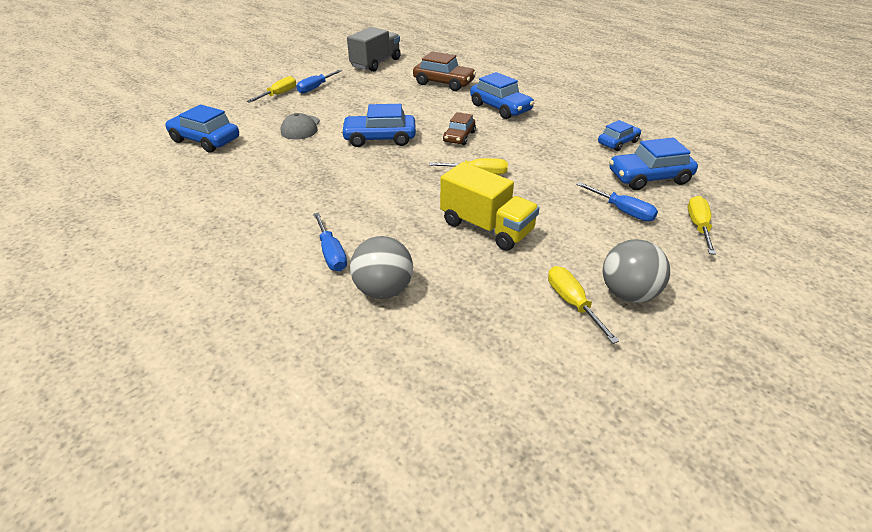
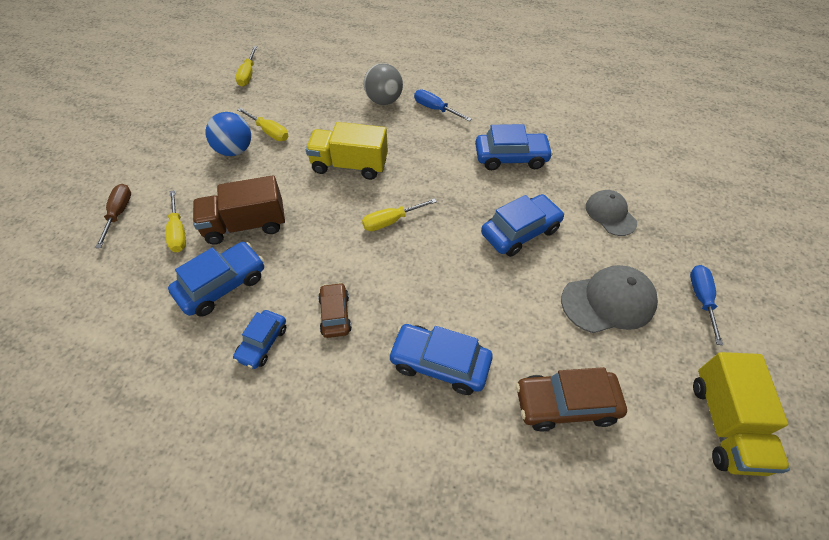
camera: 150 degrees right, 15 degrees up
(205, 140) = (660, 162): blue car -> blue car (511, 158)
(278, 95) = (716, 262): yellow screwdriver -> yellow screwdriver (248, 75)
(369, 100) = (608, 301): none -> grey cap
(376, 63) = (725, 424): grey truck -> yellow truck
(459, 137) = (446, 271): brown car -> brown car (335, 314)
(622, 211) = (245, 225): blue screwdriver -> brown truck
(628, 293) = (234, 150): grey ball -> blue ball
(779, 265) = (119, 214): none -> brown screwdriver

